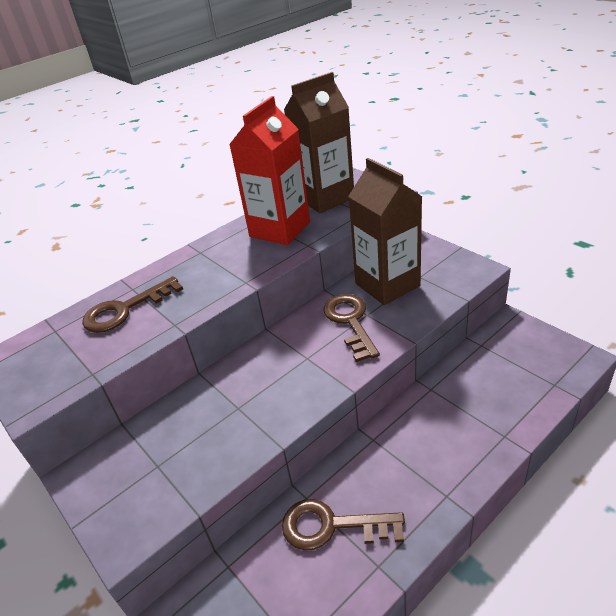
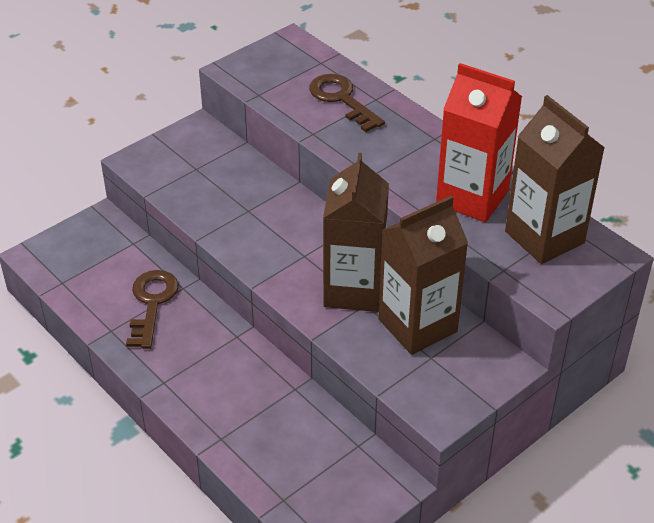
camera: 85 degrees right, 5 degrees up
(350, 322) = (354, 290): brown key -> brown carton

